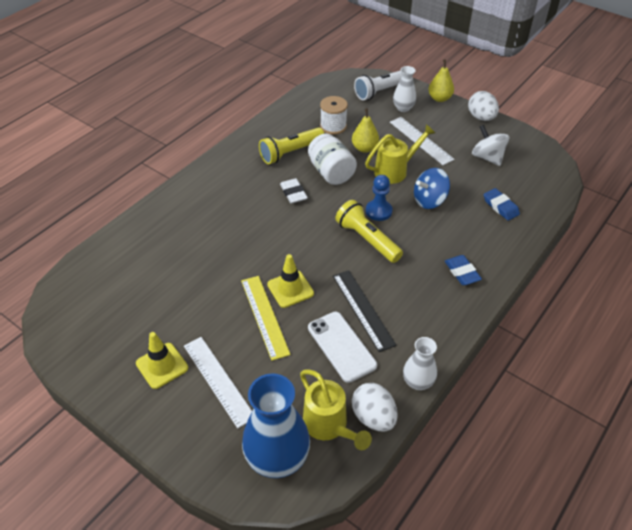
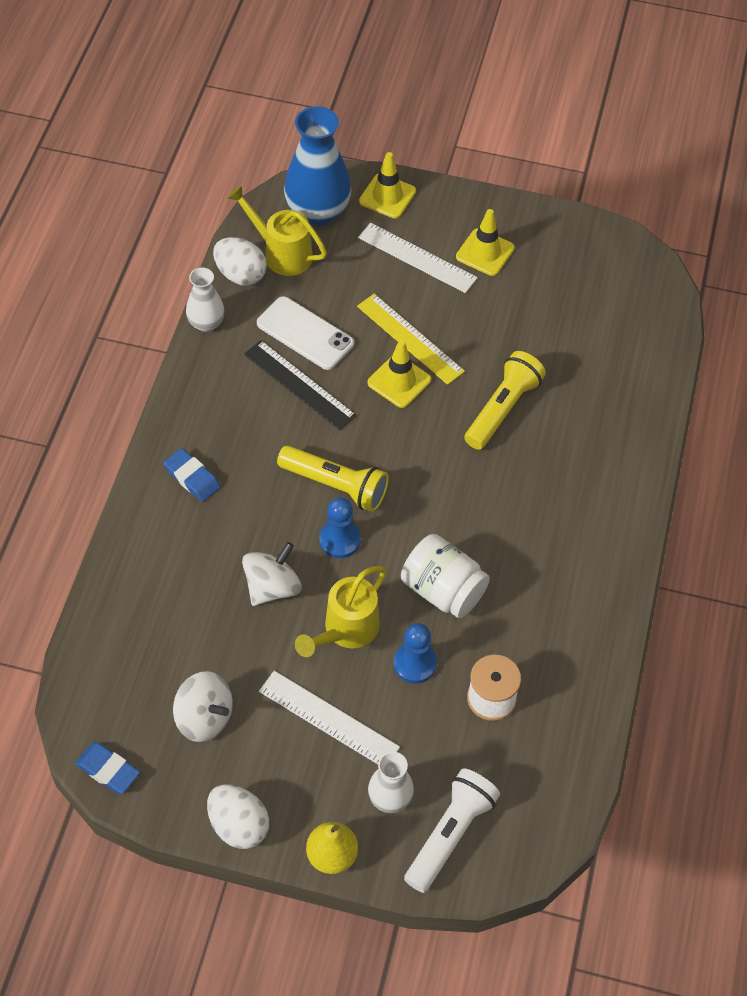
camera: 155 degrees right, 10 degrees up
(206, 452) = (387, 196): none -> yellow traffic cone
(290, 152) = (527, 609): yellow flashlight -> yellow flashlight (502, 409)
(293, 193) = (477, 529): white eraser -> none
(364, 148) = (415, 663): yellow pear -> blue pawn
(429, 200) = (272, 587): blue spinning top -> white spinning top
(500, 206) = (162, 613): blue eraser -> blue eraser (108, 770)

